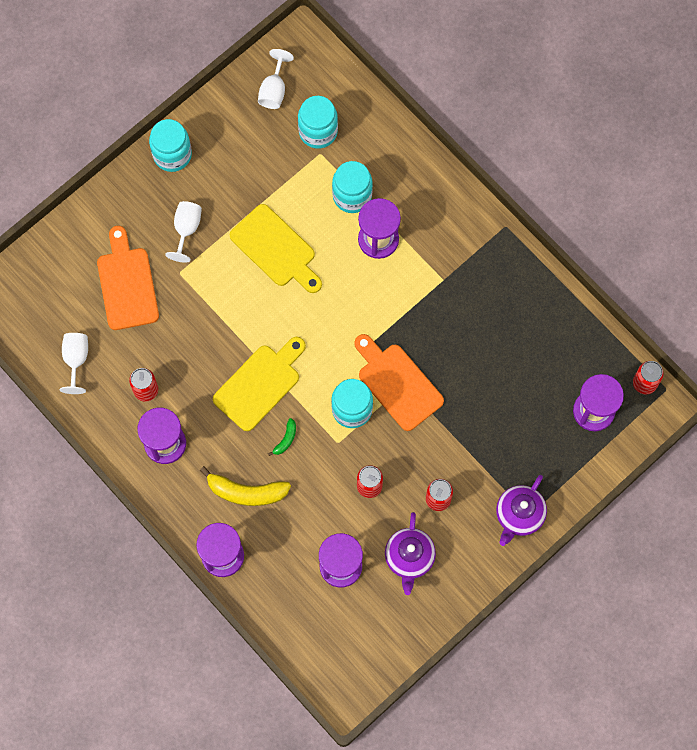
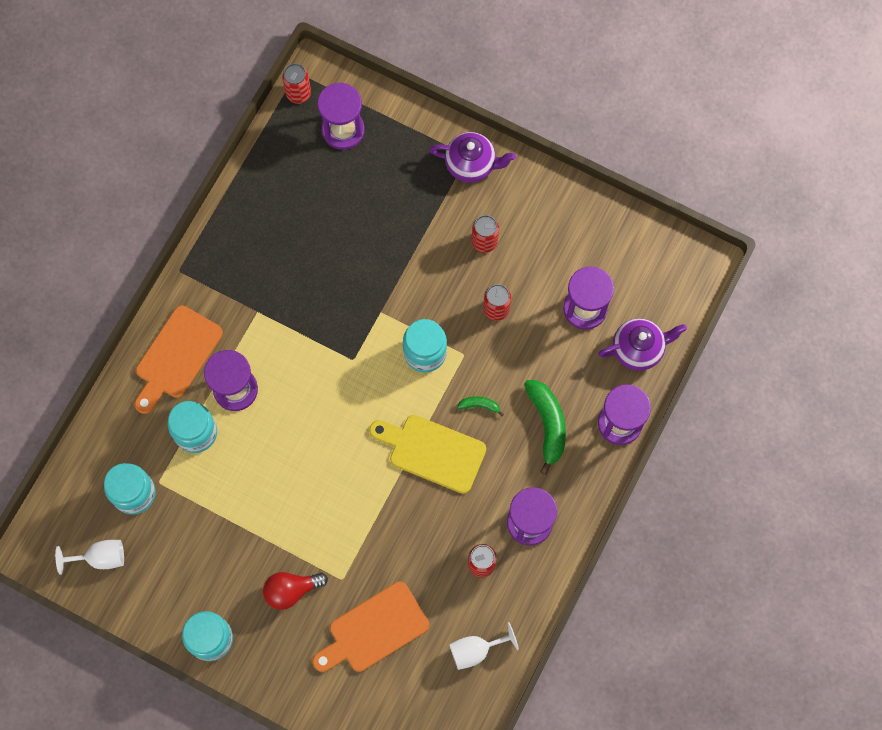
camera: 110 degrees left, 0 degrees up
(186, 229) = (291, 590): white goblet -> red light bulb
(246, 492) = (547, 424): yellow banana -> green banana
(276, 249) = (281, 489): yellow cutting board -> none
(397, 383) = (382, 319): orange cutting board -> orange cutting board (176, 357)
(409, 558) = (551, 249): purple teapot -> purple teapot (638, 349)

